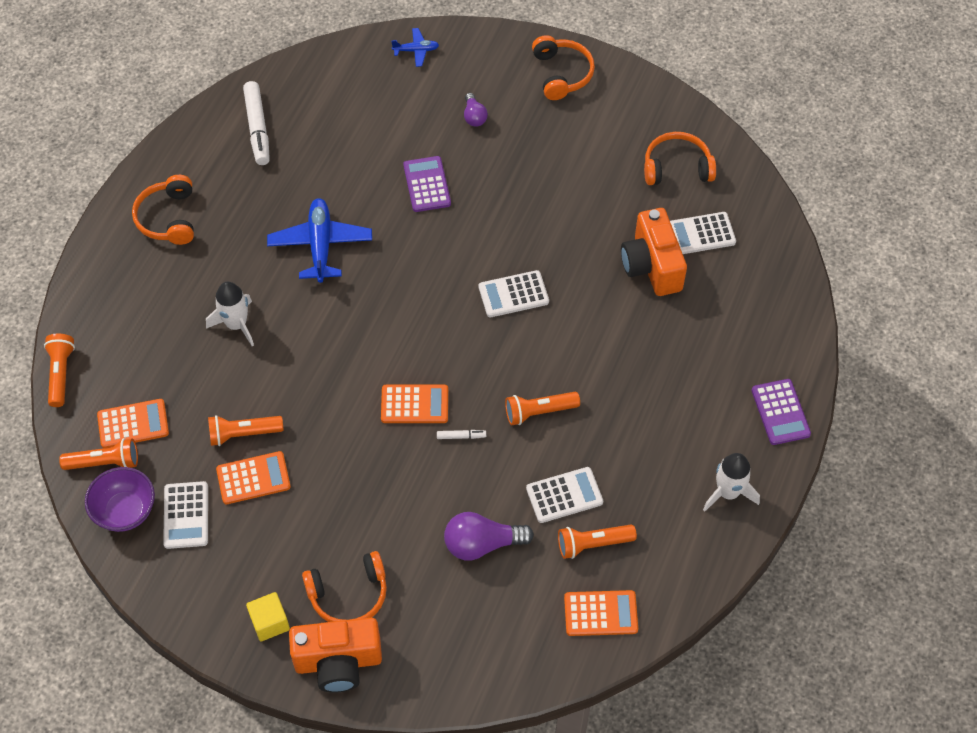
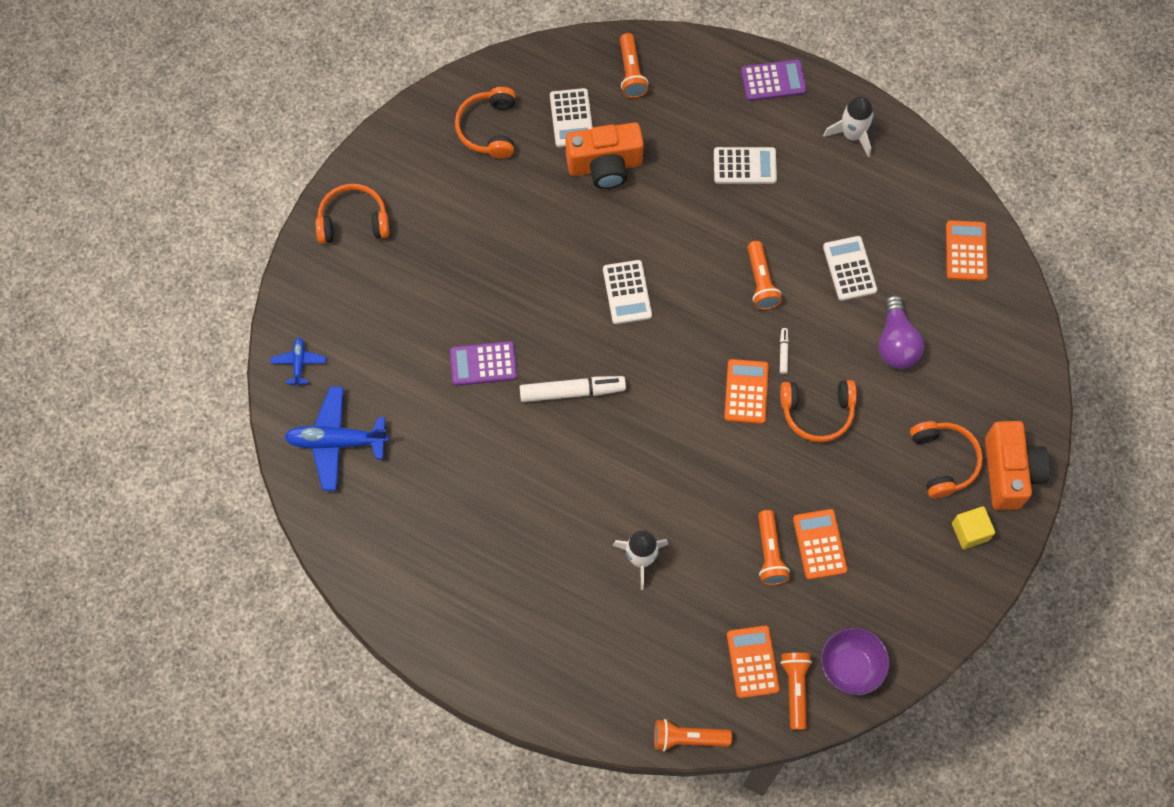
camera: 85 degrees left, 10 degrees up
(168, 218) = (498, 629): orange headphones -> orange headphones (817, 412)
(186, 515) = (857, 608): white calculator -> white calculator (744, 166)
(258, 128) = (386, 533): white marker -> white marker (572, 391)
(320, 245) = (550, 472): blue plane -> blue plane (336, 442)
(474, 116) = (399, 311): purple light bulb -> none
(593, 544) = (899, 250): orange flashlight -> orange flashlight (631, 72)

